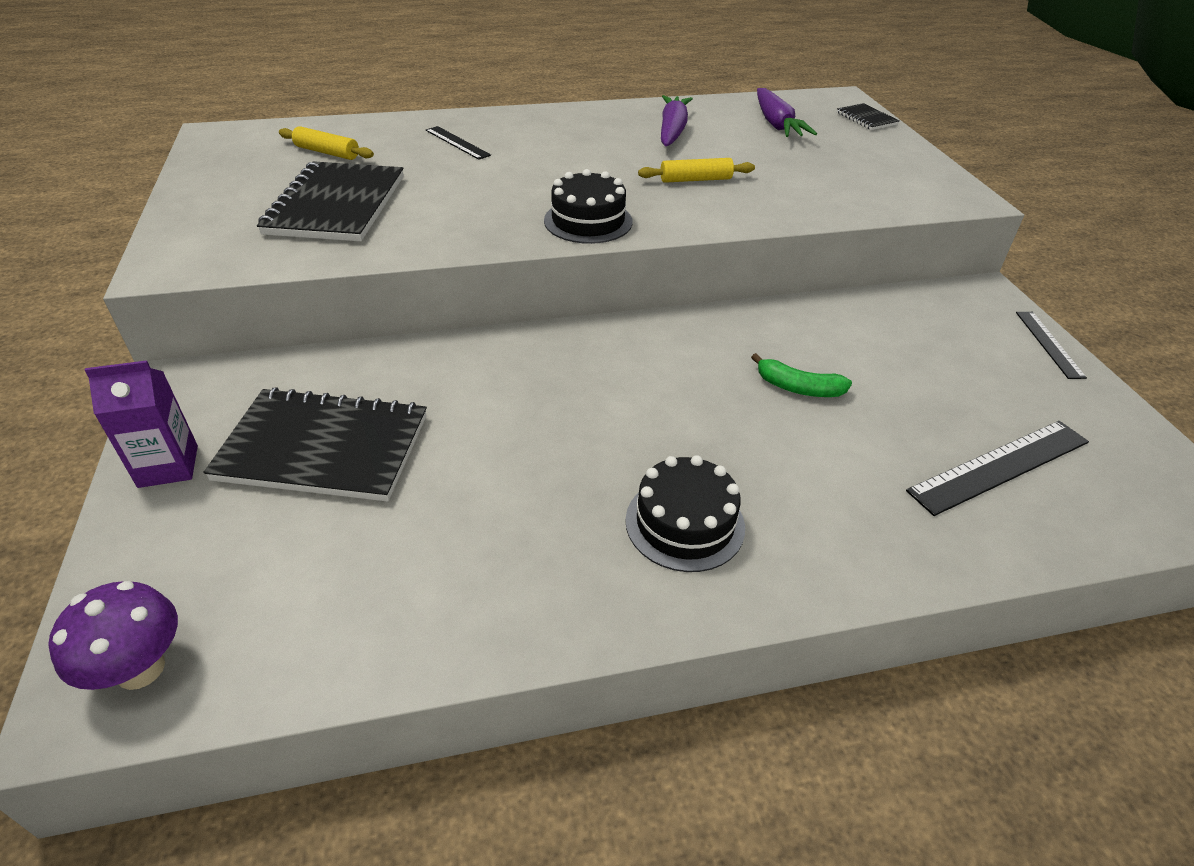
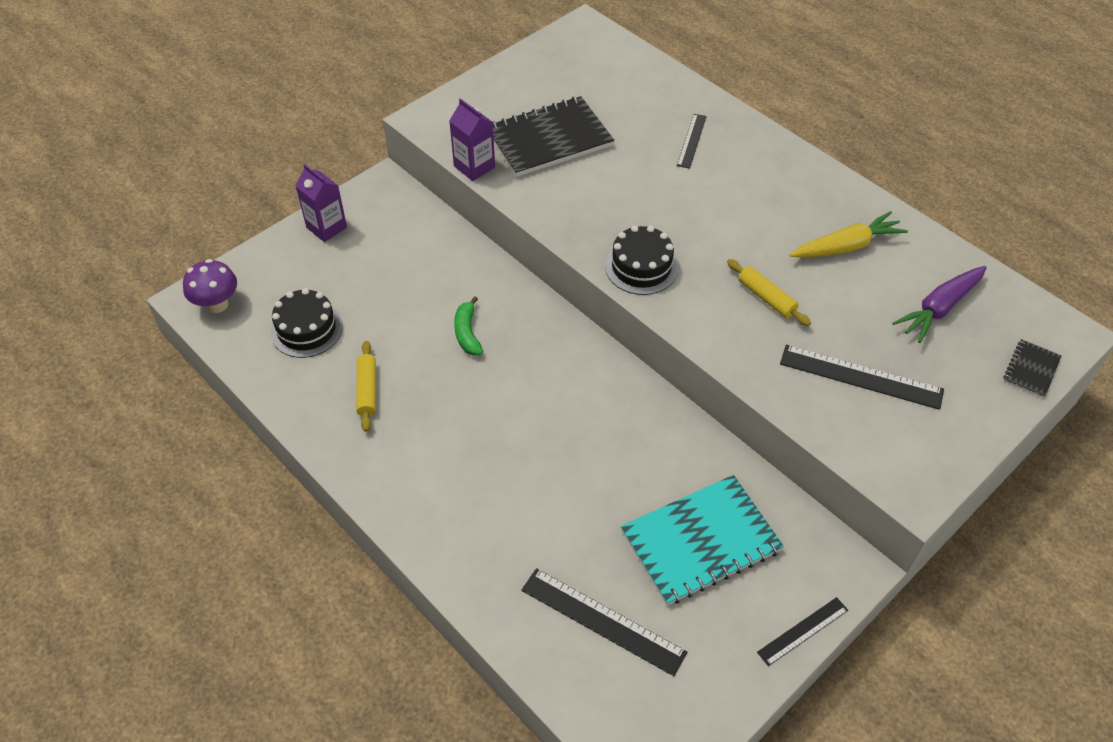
camera: 60 degrees right, 10 degrees up
(301, 262) = (474, 167): none -> purple carton
(323, 448) = (379, 276): black notebook -> none
(327, 152) = (611, 90): yellow rolling pin -> yellow rolling pin (367, 390)
(672, 130) = (846, 246): purple carrot -> yellow carrot
(685, 523) = (430, 462): black cake -> black cake (306, 329)
(798, 388) = (604, 475): green banana -> green banana (467, 333)
(825, 175) = (861, 376): none -> black ruler
(918, 360) = (700, 541): none -> turquoise notebook

